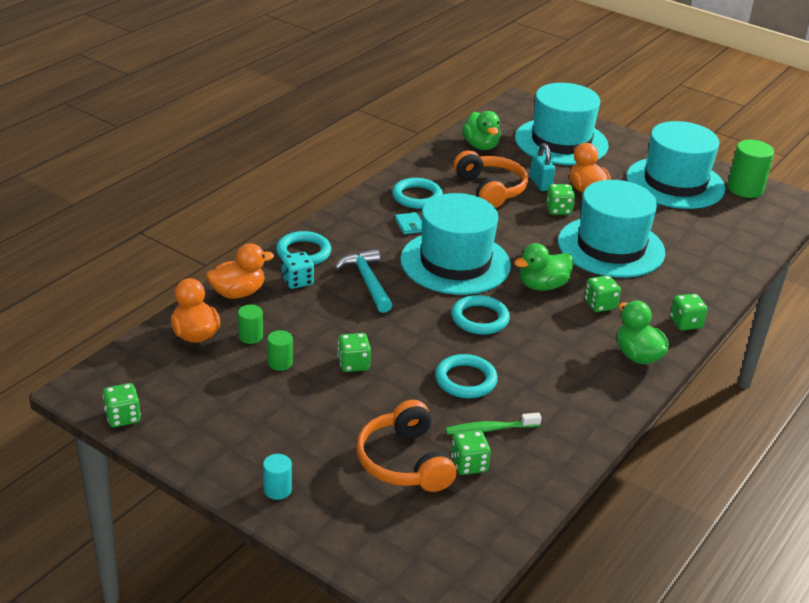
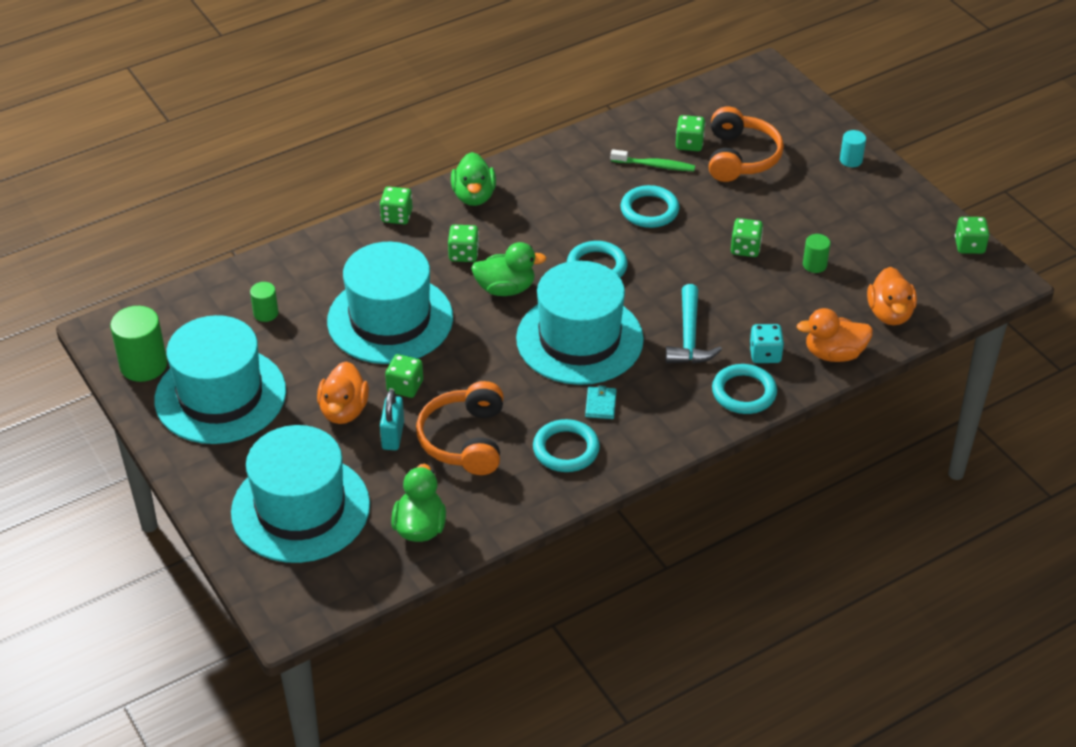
camera: 155 degrees left, 10 degrees up
(250, 336) = (835, 299): green cylinder -> green cylinder (266, 313)

